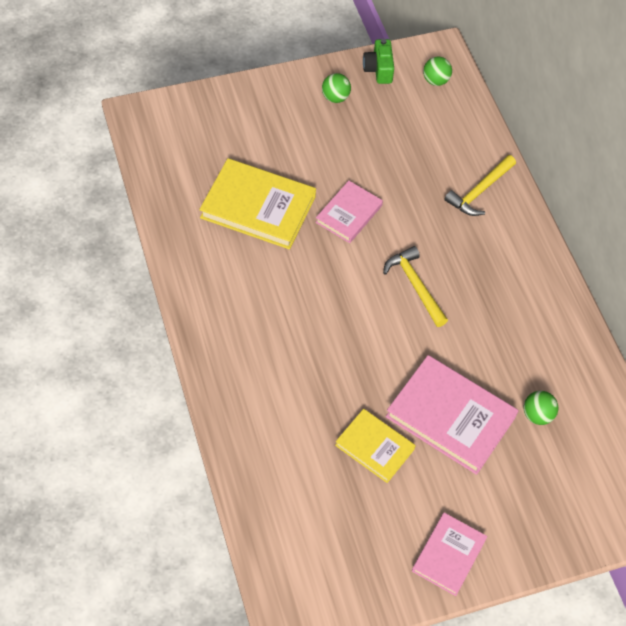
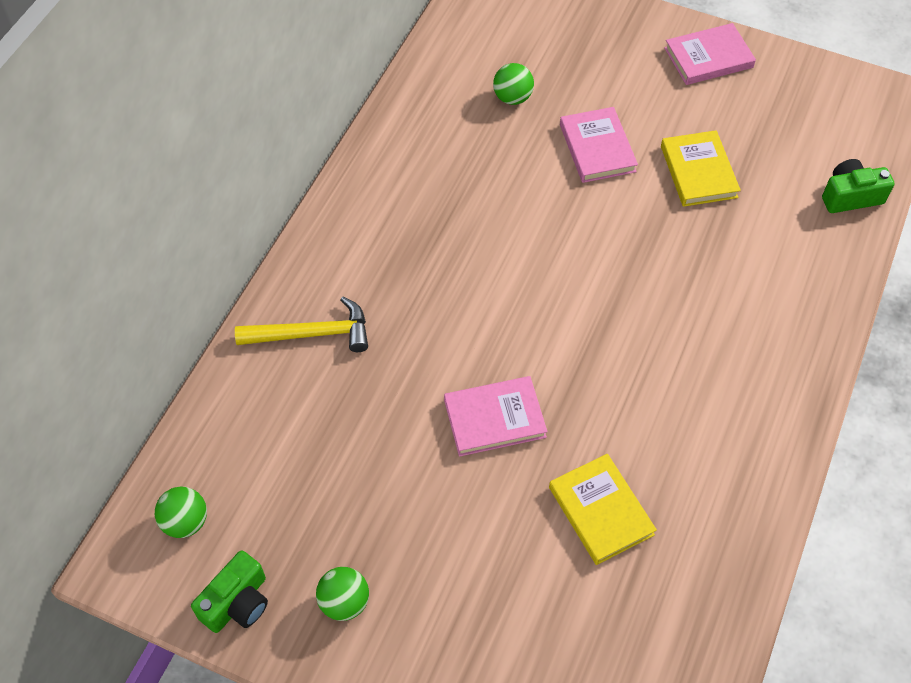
camera: 135 degrees left, 0 degrees up
(258, 207) = (600, 511): yellow book -> yellow book, size x0.60
(265, 502) = (850, 196): none -> green camera
(415, 285) = (502, 285): yellow hammer -> none
(450, 417) = (597, 148): pink book -> pink book, size x0.60

